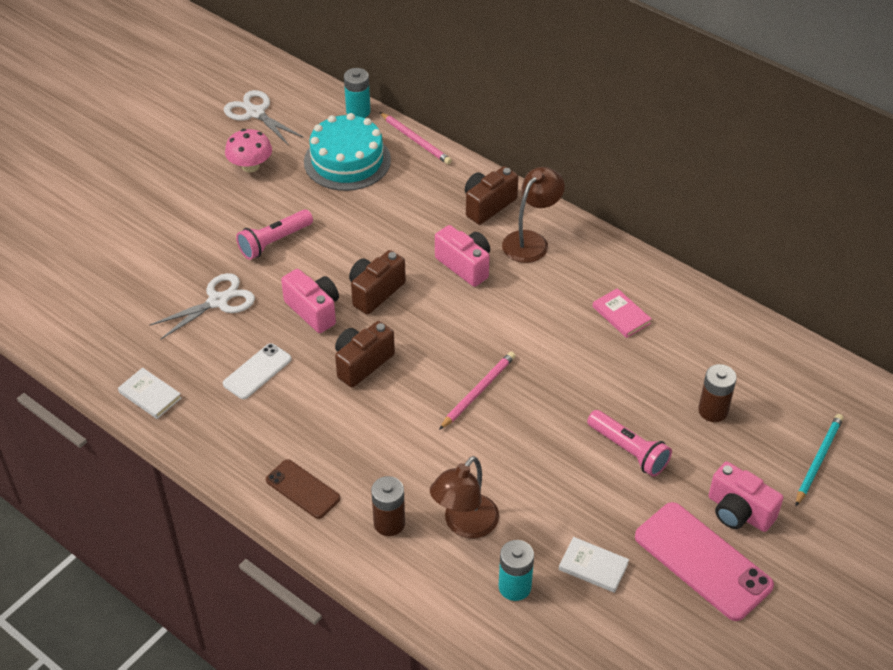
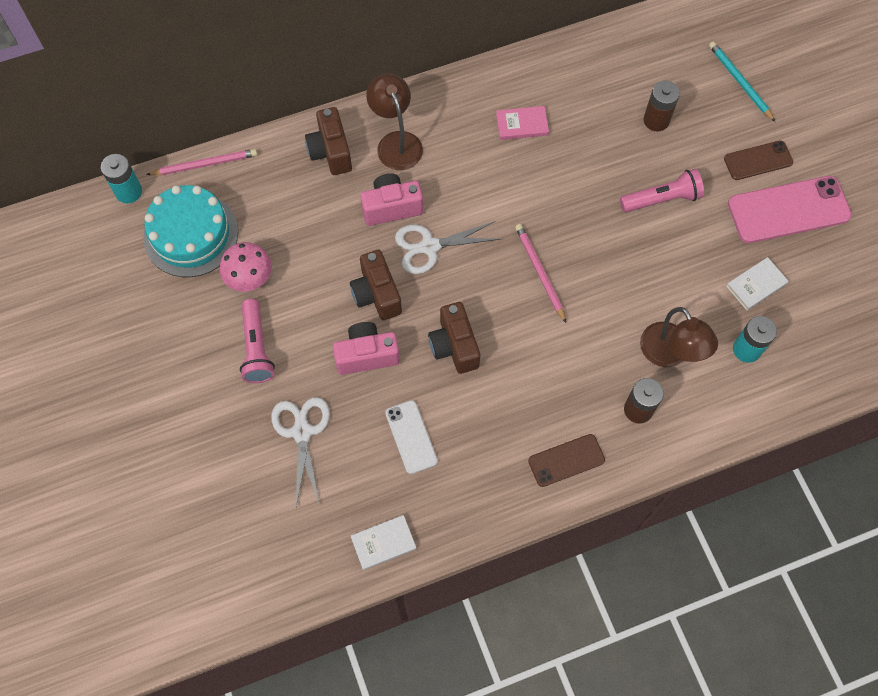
camera: 60 degrees left, 20 degrees up
(250, 166) = (137, 321): pink mushroom -> pink mushroom (249, 277)
(255, 113) = (61, 282): white scissors -> white scissors (429, 246)
(739, 512) = (758, 161): pink camera -> brown phone

